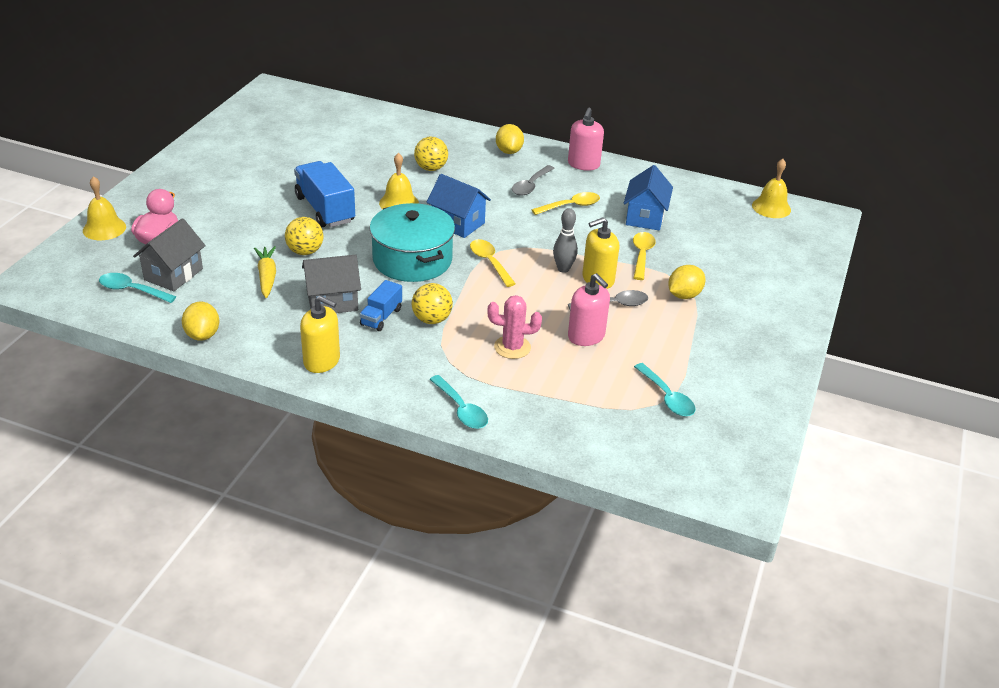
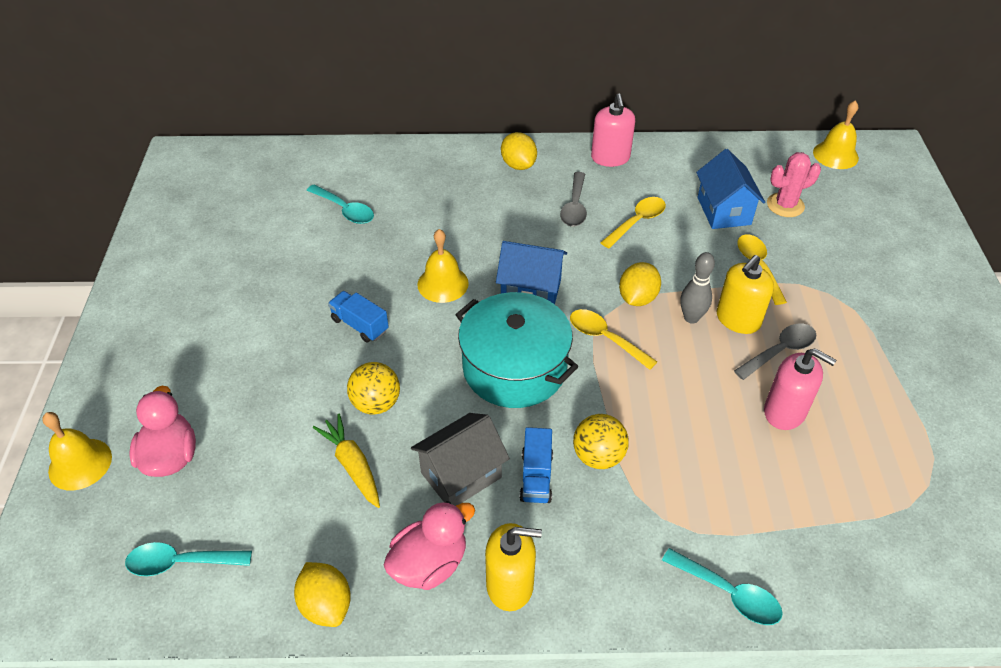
camera: 20 degrees left, 10 degrees up
(173, 274) = (224, 510): grey house -> none
(279, 336) = (429, 564): none -> pink duck
(325, 209) = (360, 325): blue truck -> blue truck, size x0.55
(431, 168) = (447, 218): yellow ball -> none
(512, 347) = (718, 463): pink cactus -> pink cactus (785, 205)
(667, 397) = (931, 470): turquoise spoon -> turquoise spoon (345, 210)
(684, 295) = (840, 309): yellow lemon -> yellow lemon (637, 298)

